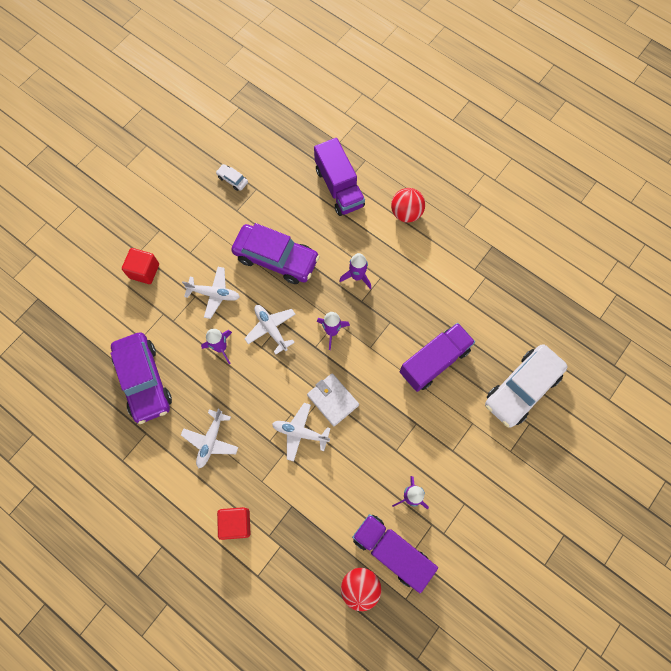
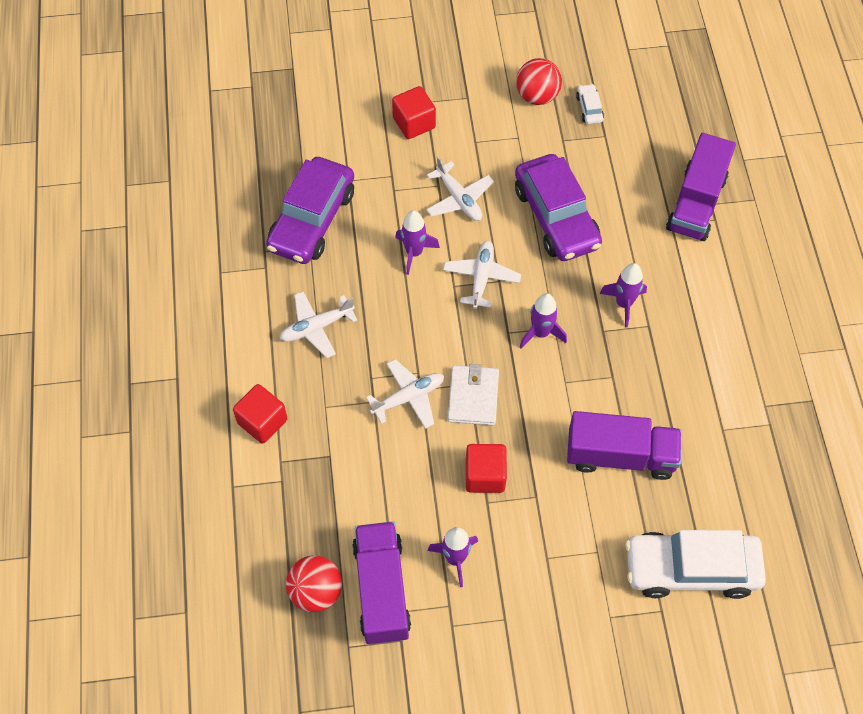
camera: 45 degrees right, 10 degrees down
(300, 433) = (408, 397): white plane -> white plane turned 90 degrees clockwise
(381, 437) = (485, 475): none -> red cube
(406, 213) = (745, 287): red ball -> red ball (537, 96)

